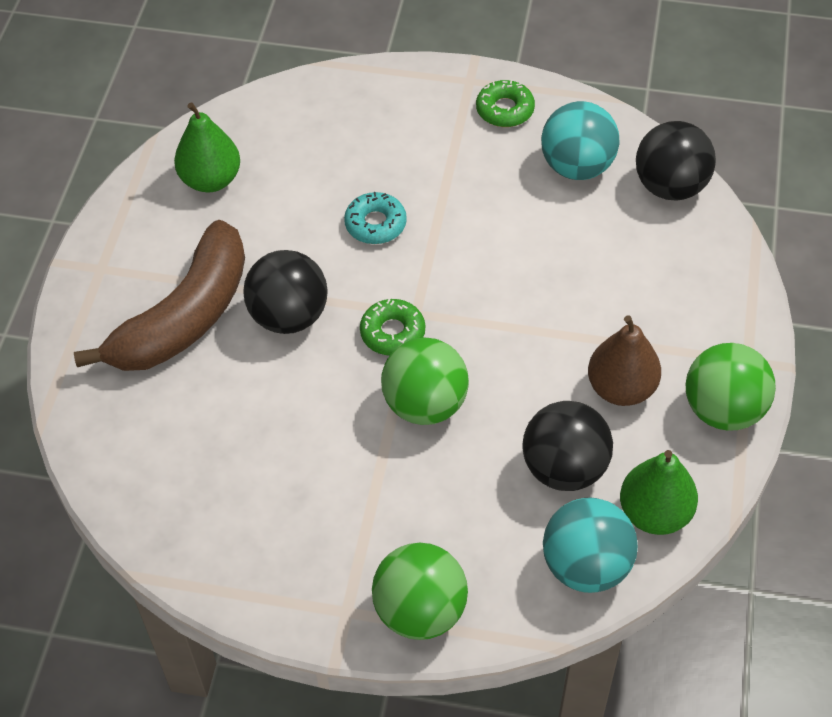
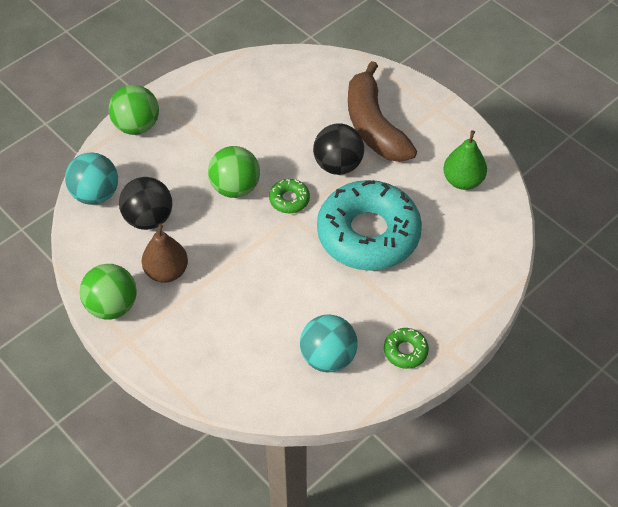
camera: 125 degrees right, 0 degrees up
(375, 224) = (368, 234): turquoise donut -> turquoise donut, size x2.49
(654, 513) = (92, 237): green pear -> none
(670, 186) = (271, 395): black ball -> none

